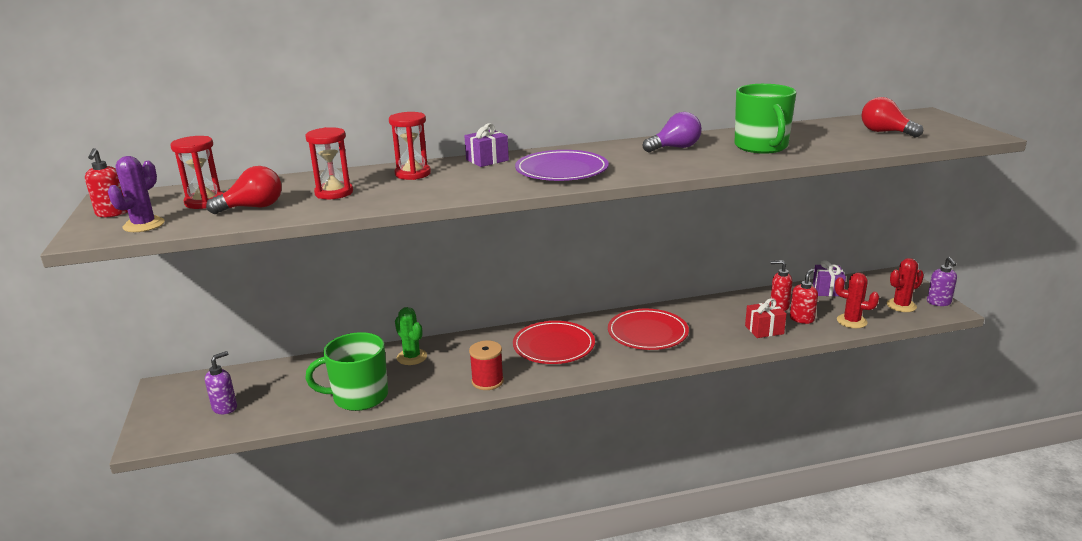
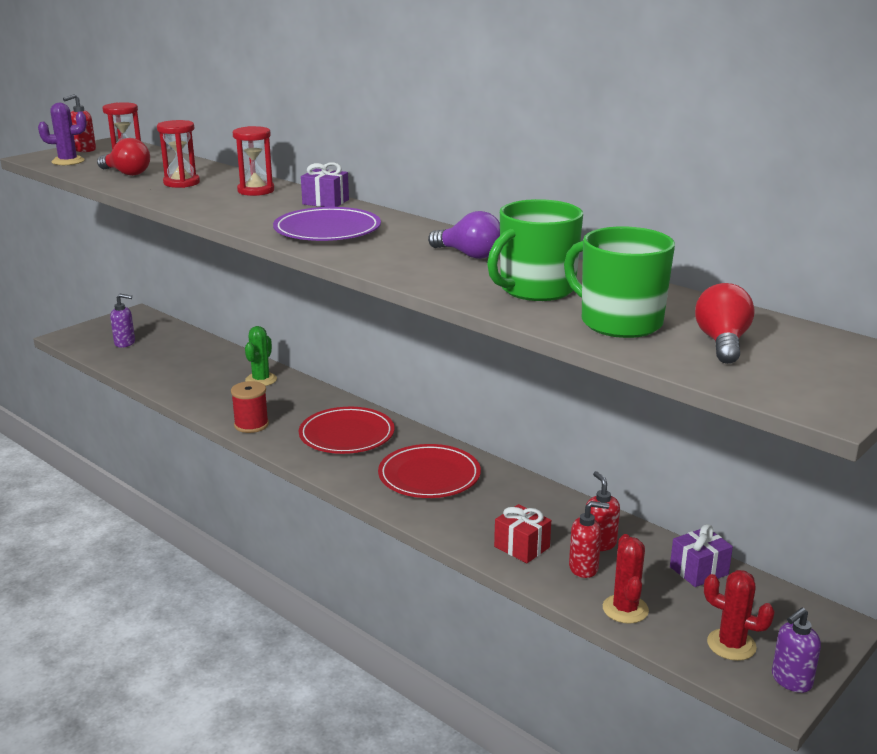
camera: 55 degrees right, 0 degrees up
(359, 397) = (179, 382): green mug -> green mug (619, 322)

